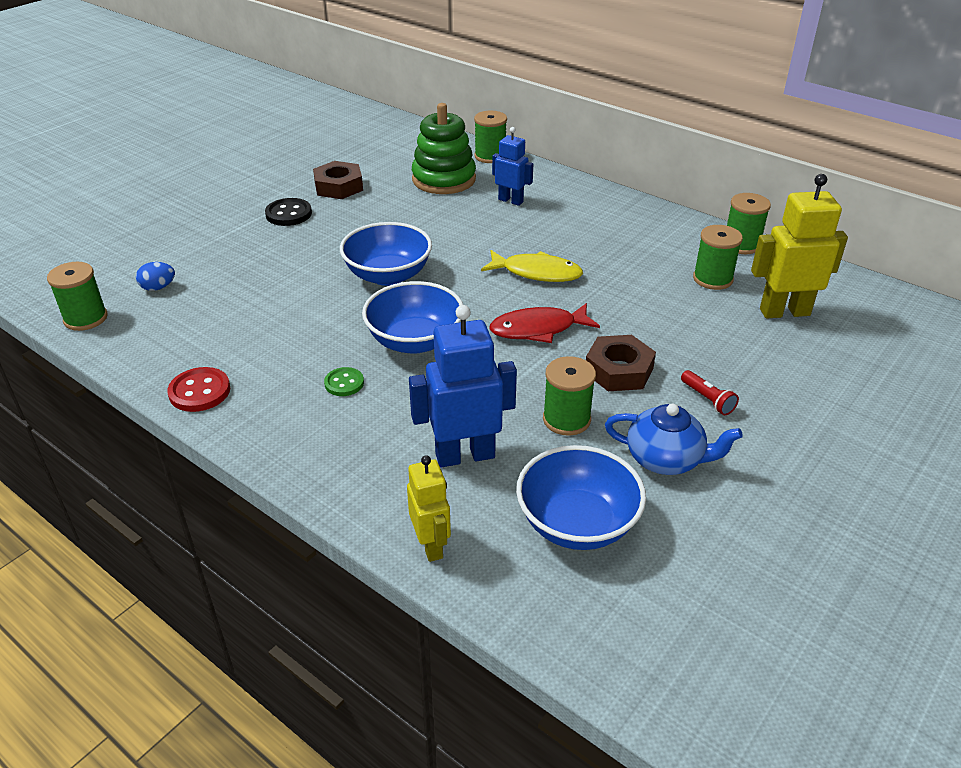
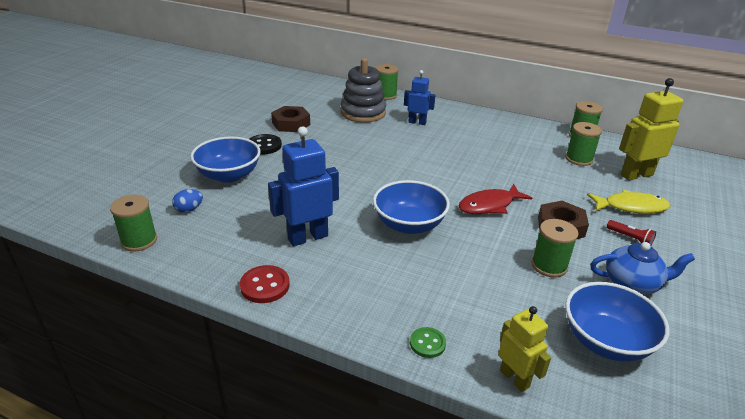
camera: 15 degrees left, 5 degrees down
(344, 383) = (375, 263): green button -> green button (427, 343)
(388, 275) = (362, 181): blue bowl -> blue bowl (229, 175)
(444, 179) = (363, 113): green stacking toy -> grey stacking toy
(465, 455) = (496, 303): blue robot -> blue robot (307, 237)
(537, 273) = (464, 167): yellow fish -> yellow fish (631, 207)

